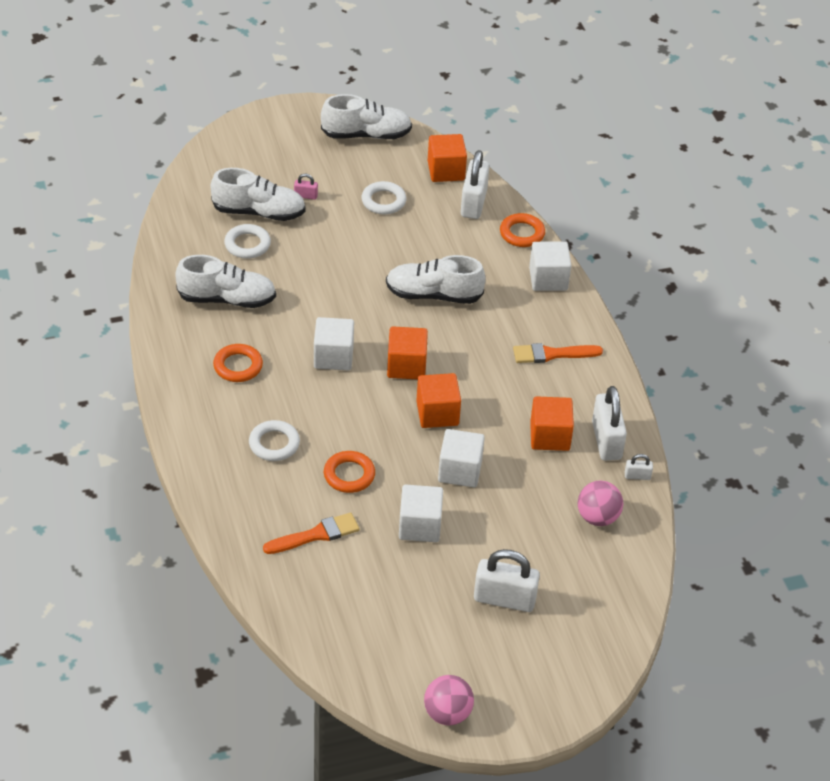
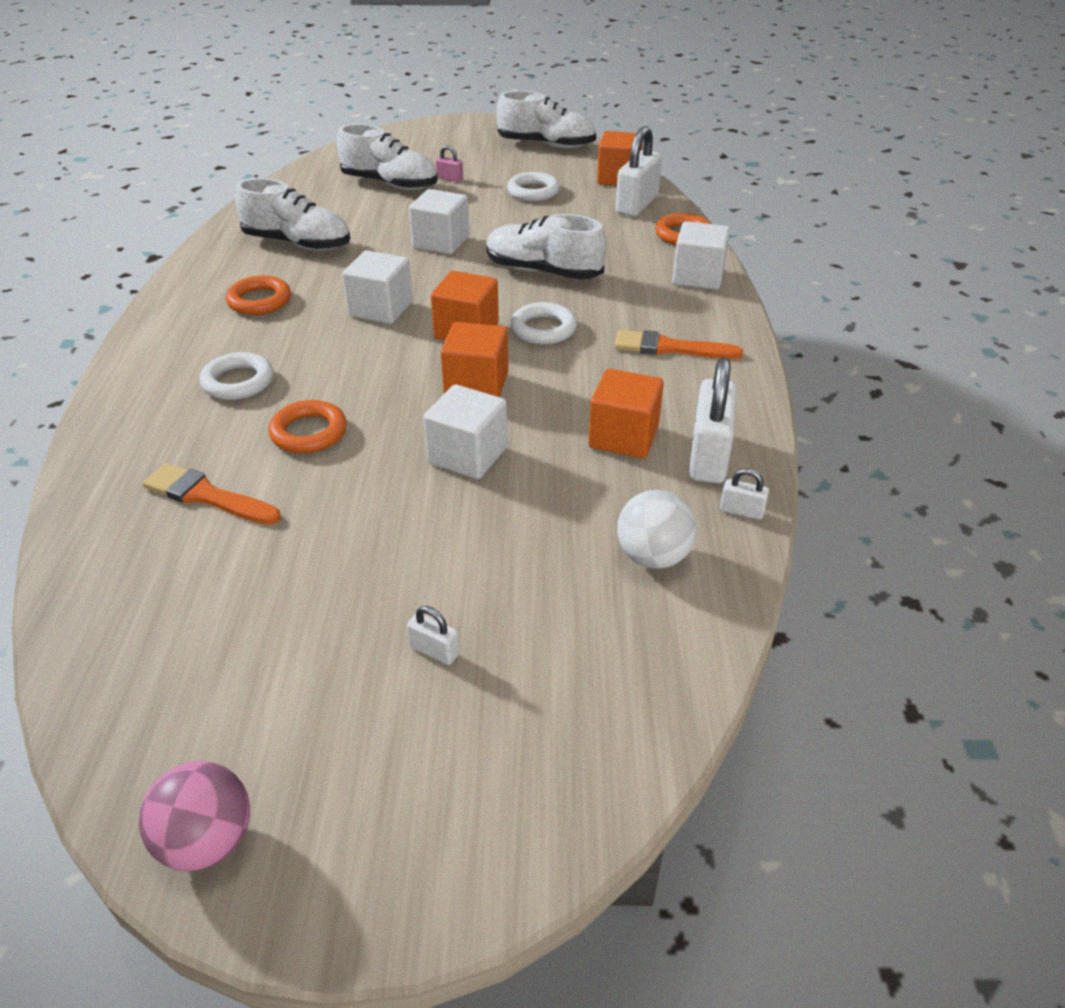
camera: 20 degrees right, 5 degrees down
(247, 244) = (357, 205): white ring -> white ring (543, 329)
(316, 535) = (207, 496): orange brush -> orange brush turned 150 degrees counterclockwise
(420, 526) = (364, 514): white cube -> white cube (441, 242)
(504, 599) = (434, 650): white padlock -> white padlock, size x0.46
(597, 517) = (653, 557): pink ball -> white ball

